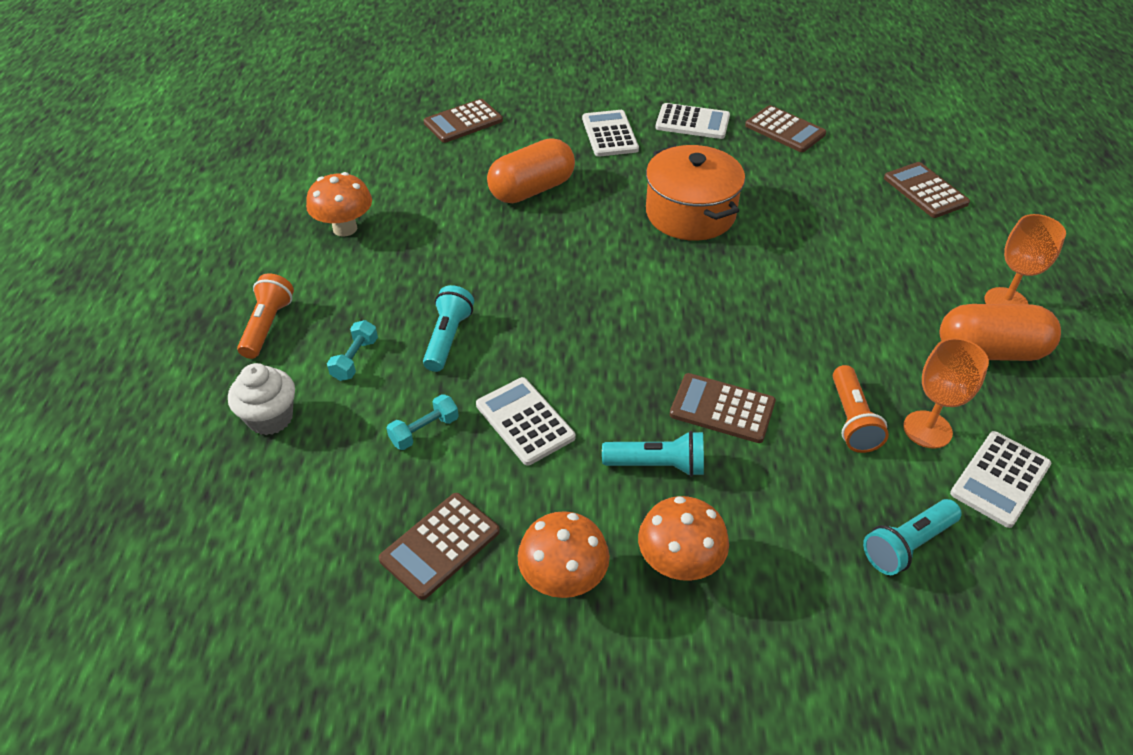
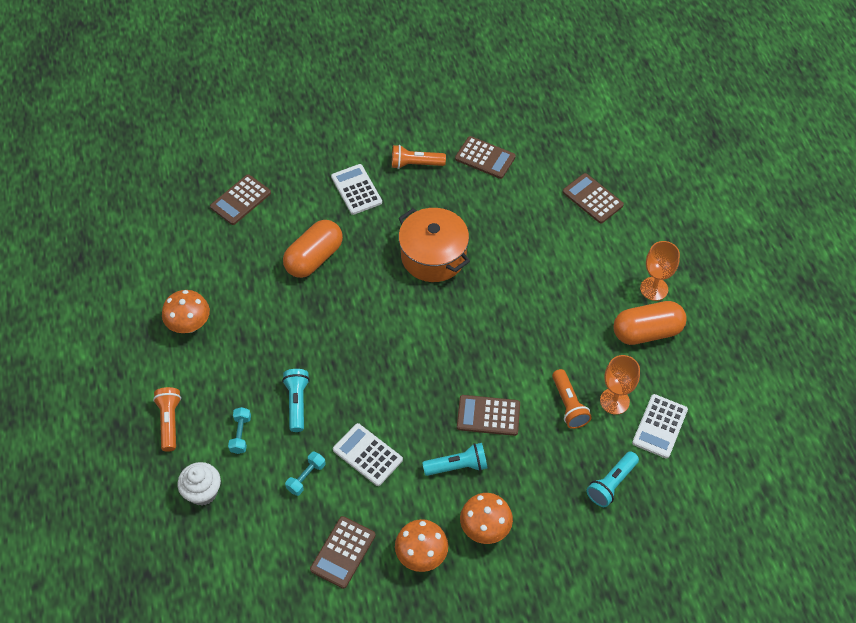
camera: 15 degrees left, 10 degrees up
(692, 122) = (415, 164): white calculator -> orange flashlight

